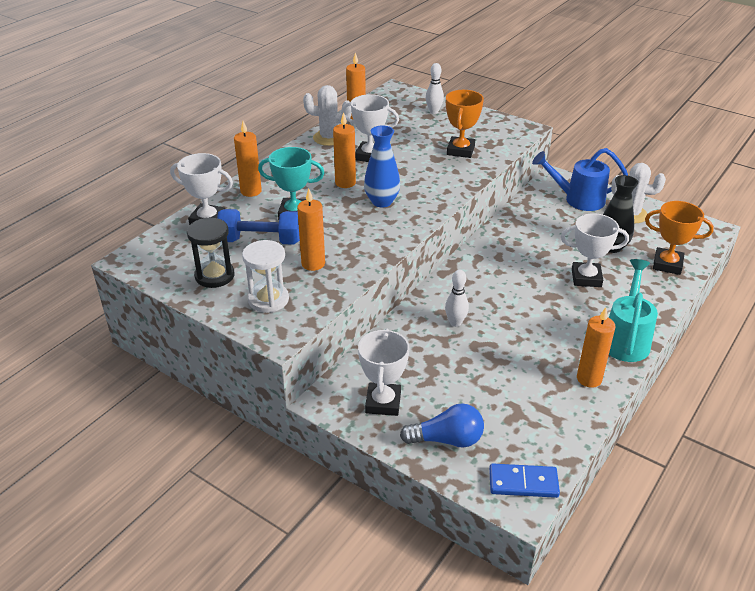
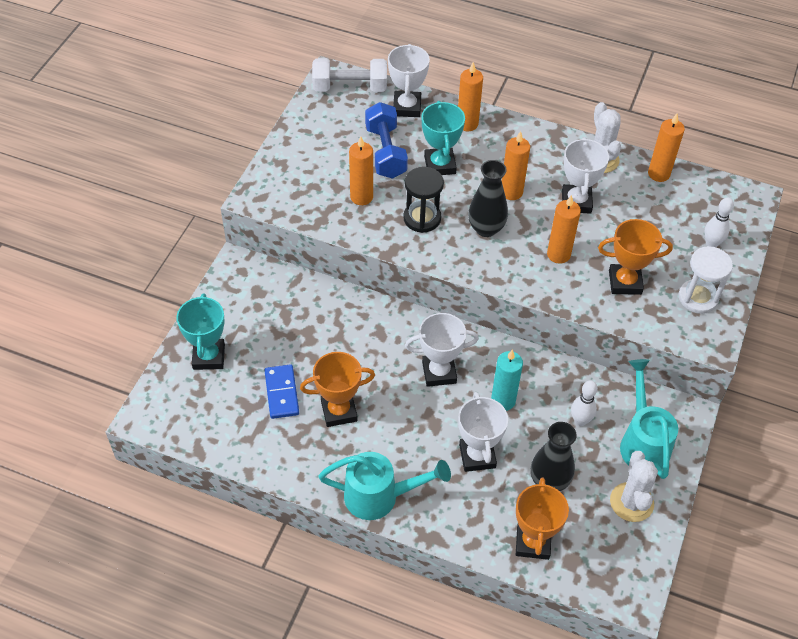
camera: 75 degrees right, 15 degrees up
(156, 250) = (350, 87): none -> white dumbbell
(214, 276) = (324, 135): black hourglass -> black hourglass (422, 218)
(268, 300) = (301, 178): white hourglass -> white hourglass (698, 298)
(382, 202) = (486, 228): blue vase -> black vase
(383, 402) = (244, 305): white trophy -> white trophy (439, 372)
(447, 439) = (209, 357): blue light bulb -> turquoise trophy
(455, 323) = (366, 343): white bowling pin -> white bowling pin (580, 421)
(523, 483) = (169, 417): blue domino -> blue domino (282, 393)
(531, 351) = (339, 411): none -> orange trophy
(532, 255) = (503, 401): none -> turquoise candle
(578, 199) = (643, 442): blue watering can -> turquoise watering can
(589, 379) = (309, 463): orange candle -> orange candle (558, 254)

